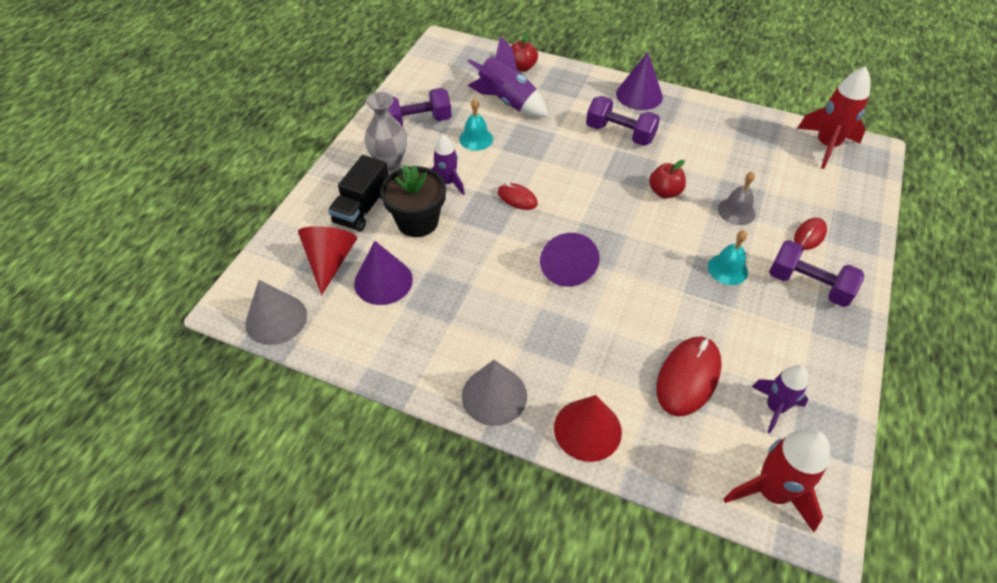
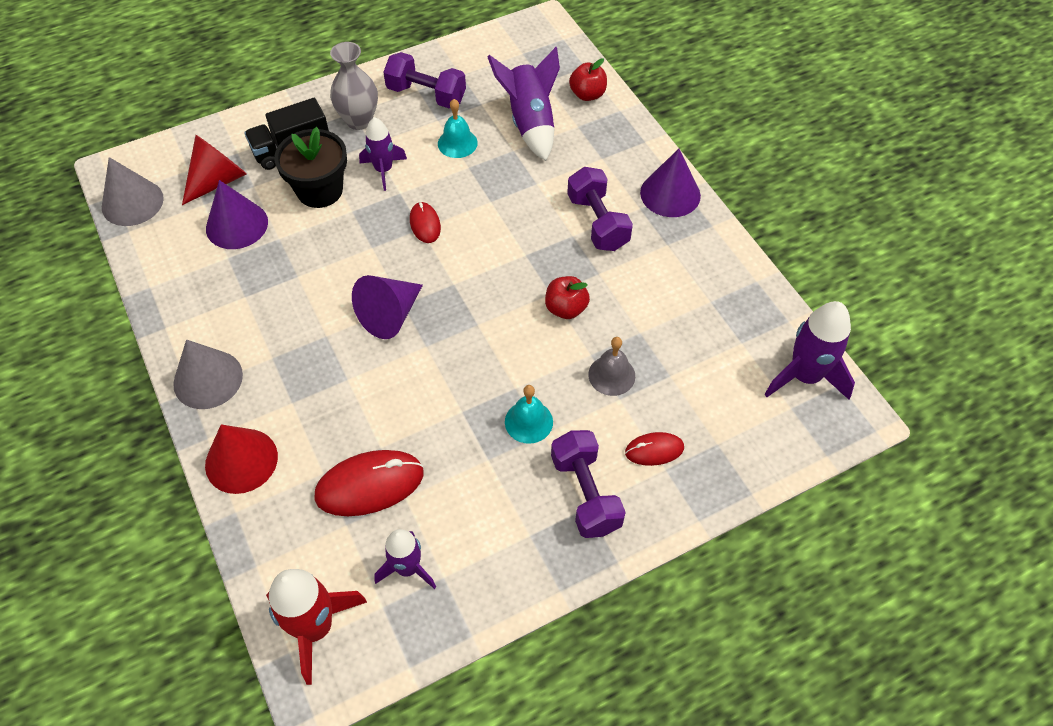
camera: 40 degrees right, 5 degrees up
(826, 145) = (804, 376): red rocket -> purple rocket

